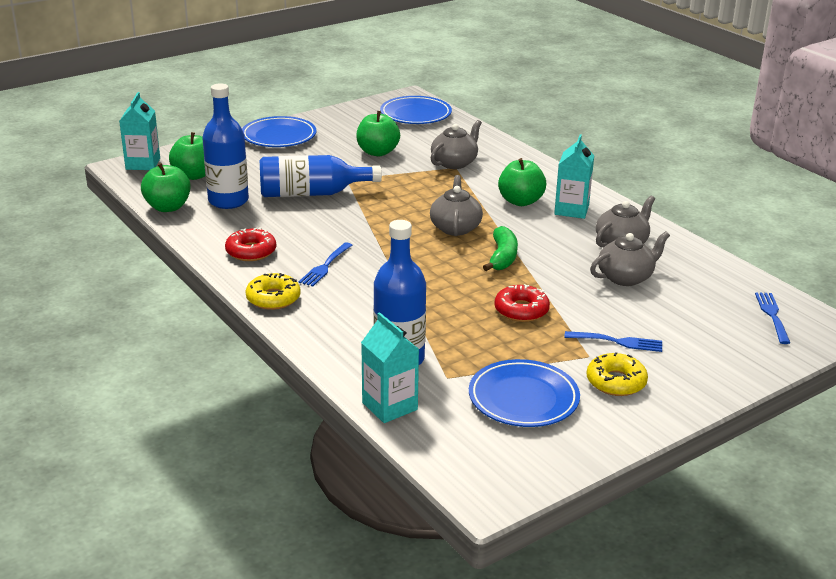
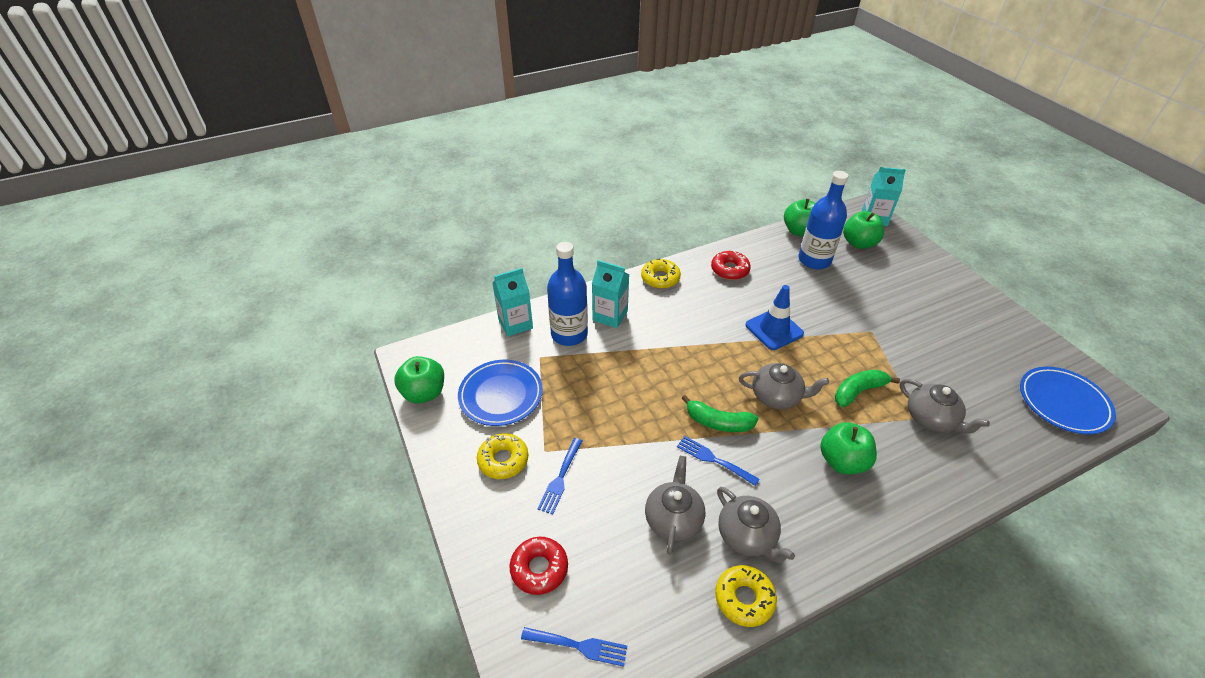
camera: 100 degrees right, 15 degrees up
(279, 136) = (957, 293): blue plate -> none
(311, 193) = (835, 307): blue bottle -> none
(325, 266) = (705, 306): blue fork -> blue fork (713, 459)
(356, 227) = (774, 329): none -> blue traffic cone
(377, 152) = (941, 359): green apple -> green apple (424, 393)
(433, 190) = (858, 391): none -> green banana
(521, 310) = (623, 418): red donut -> red donut (539, 568)
(571, 210) = (827, 506): turquoise carton -> turquoise carton (610, 316)
(626, 277) = (673, 518): grey teapot -> grey teapot turned 150 degrees counterclockwise
(678, 245) = (744, 598): none -> yellow donut

